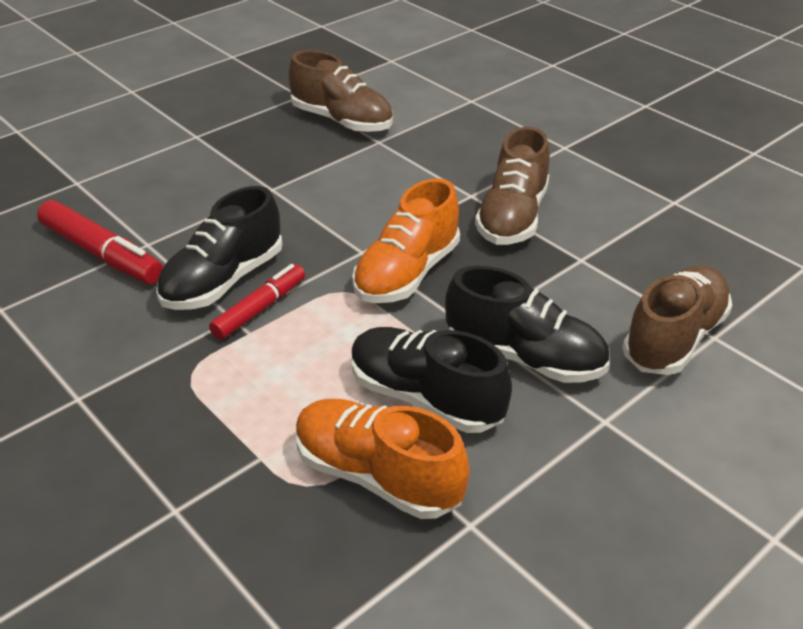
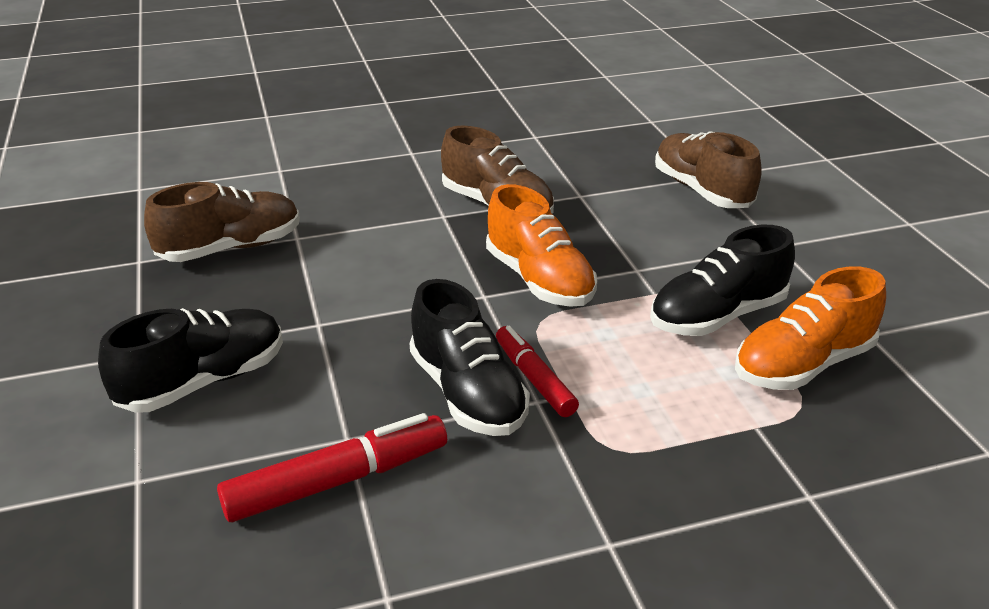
camera: 65 degrees left, 5 degrees down
(524, 357) = (690, 256): black shoe -> black shoe (203, 382)

